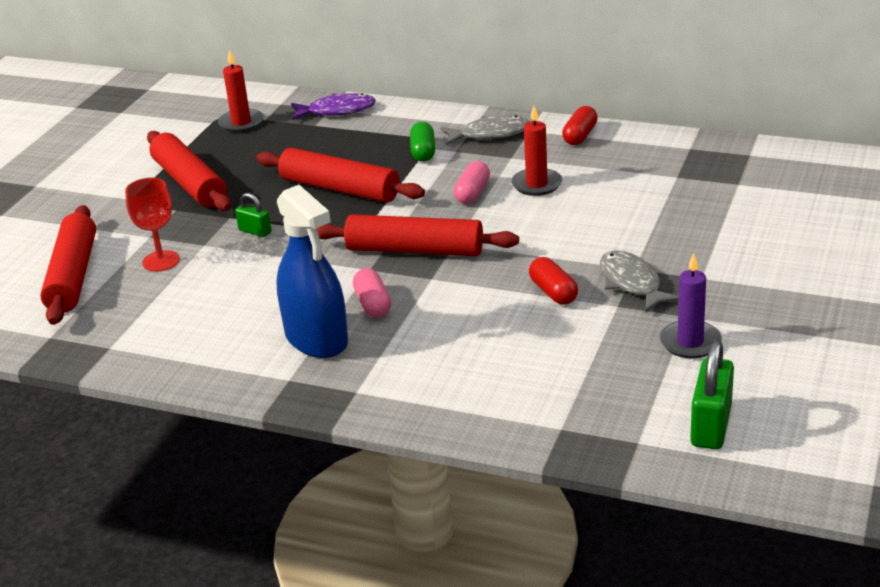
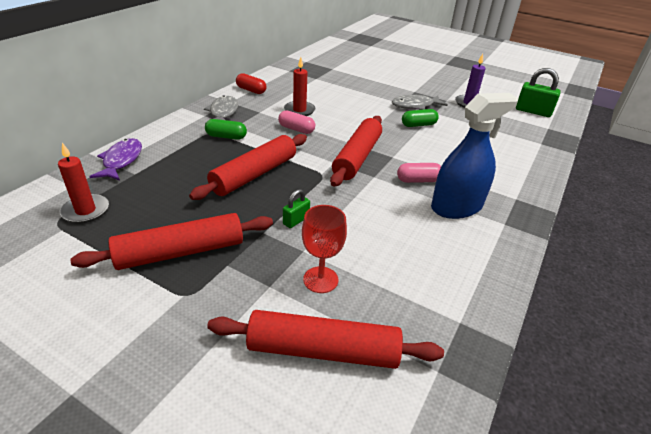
camera: 85 degrees left, 5 degrees up
(553, 292) = (418, 125): red capsule -> green capsule

